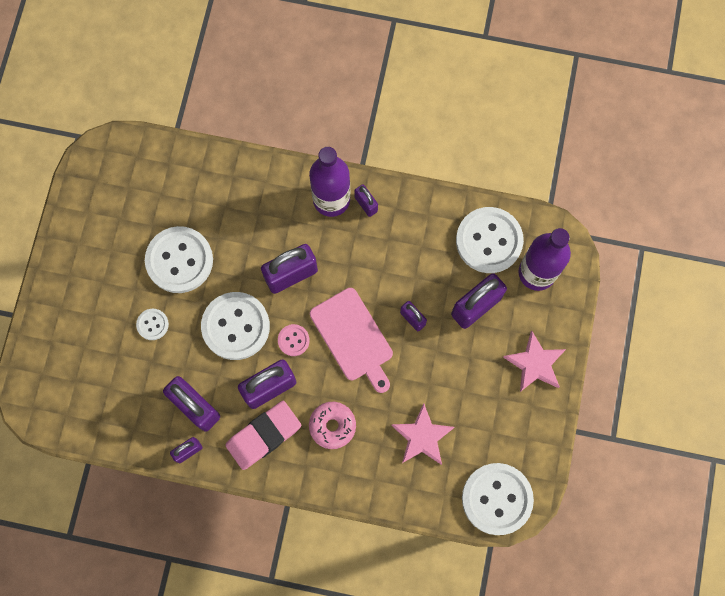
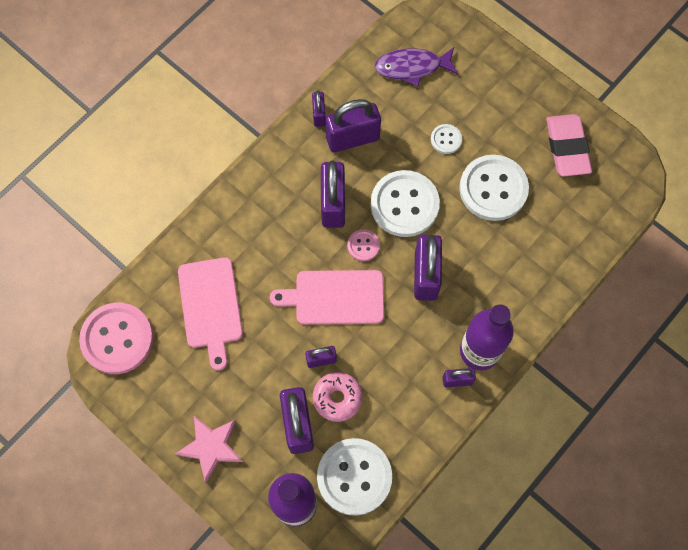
camera: 120 degrees right, 5 degrees down
(93, 393) = (412, 67): none -> purple fish
(264, 436) = (294, 178): pink eraser -> pink eraser (567, 147)
(332, 426) = (268, 237): pink donut -> pink donut (337, 398)
(422, 437) = (210, 307): pink star -> pink cutting board
(497, 499) = (117, 339): white button -> pink button

